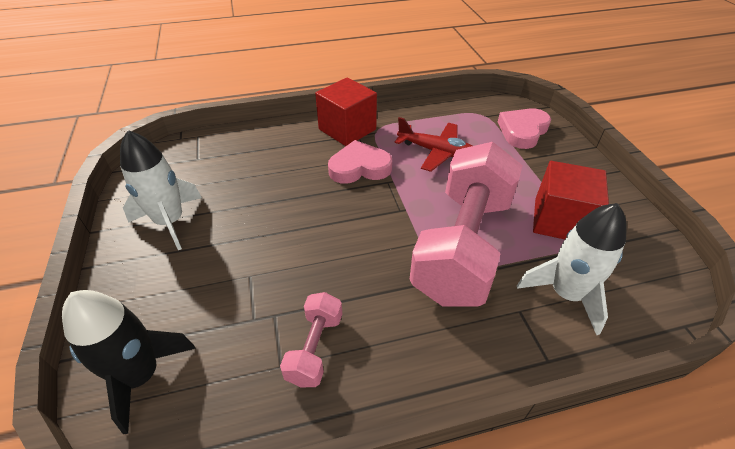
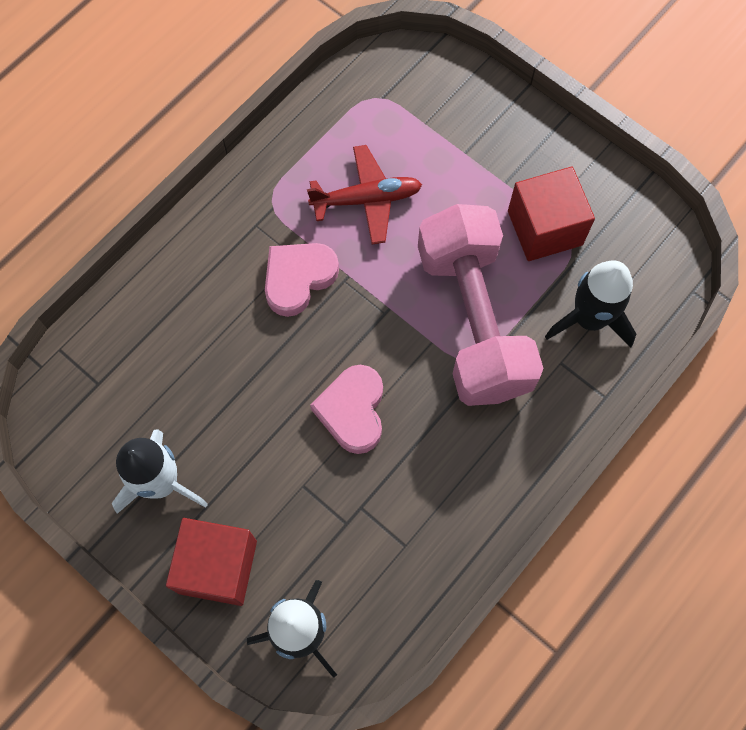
camera: 35 degrees left, 25 degrees up
(315, 348) = (420, 512): pink dumbbell -> none
(347, 129) = (235, 223): red cube -> red cube (218, 567)
(522, 131) = (440, 103): pink heart -> pink heart (352, 411)
(566, 294) = (589, 319): white rocket -> black rocket

